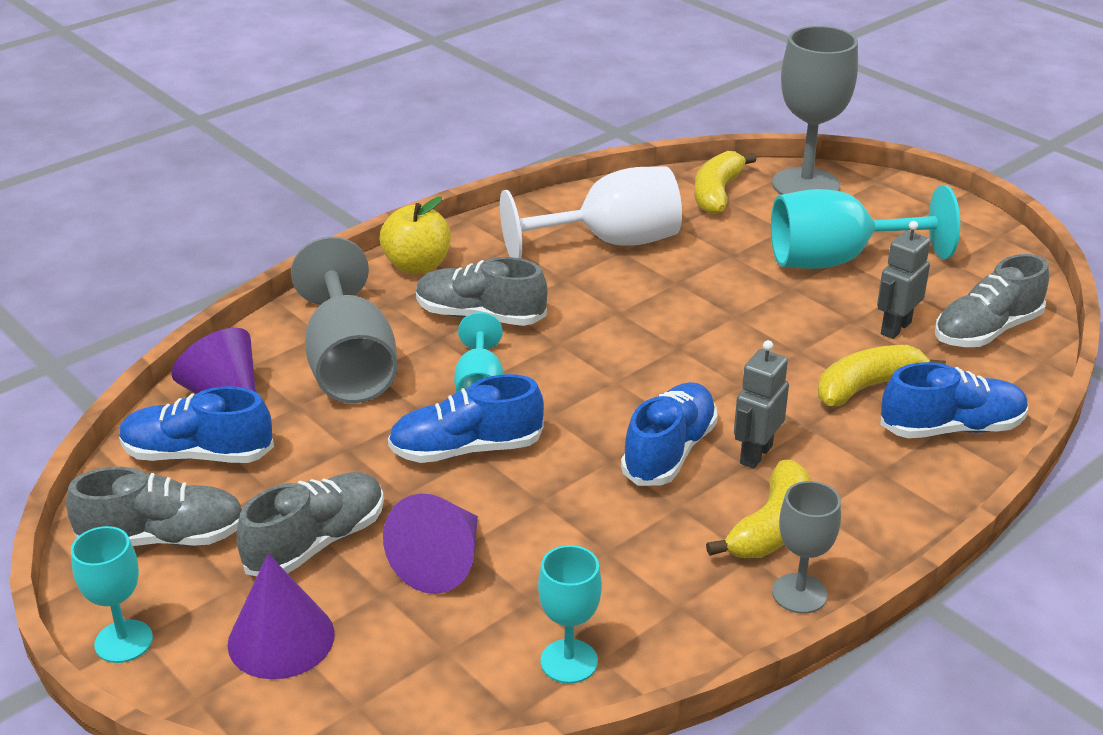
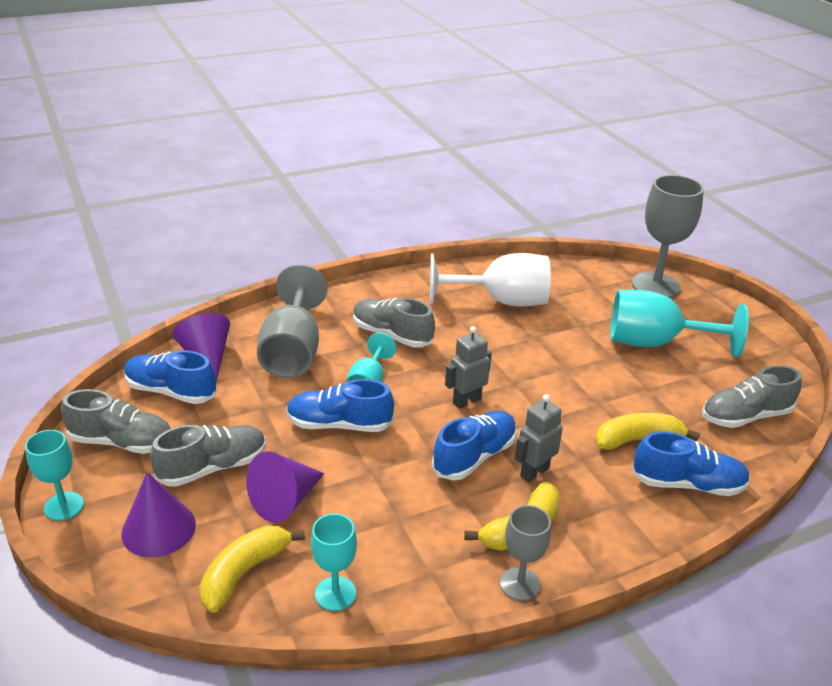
camera: 15 degrees right, 0 degrees up
(417, 266) = (367, 293): yellow apple -> none
(717, 193) = (590, 280): yellow banana -> yellow banana (244, 573)
(895, 328) = (677, 400): grey robot -> grey robot (466, 401)

